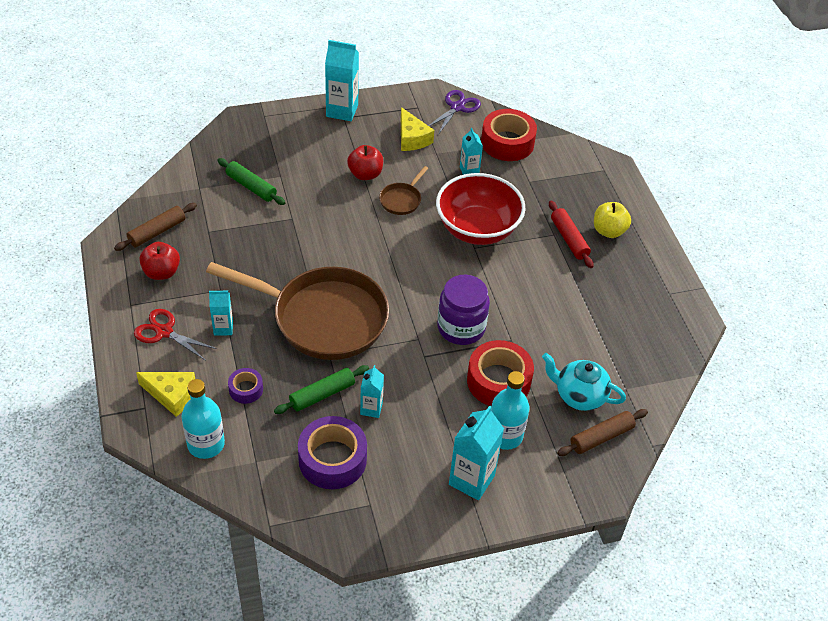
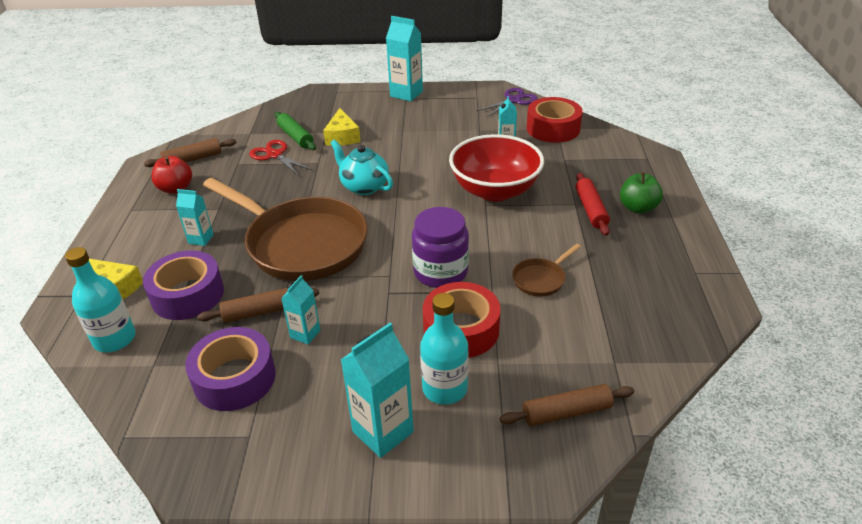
camera: 20 degrees right, 10 degrees down
(164, 332) = (145, 234): red scissors -> red scissors (274, 155)
(246, 389) = (187, 295): purple tape -> purple tape, size x1.92
(322, 394) = (261, 312): green rolling pin -> brown rolling pin
(365, 174) = (404, 138): red apple -> none
(401, 200) = (429, 160): brown pan -> brown pan (541, 279)
(412, 138) = (461, 117): yellow cheese -> yellow cheese (342, 137)
(579, 396) = (552, 360): turquoise teapot -> turquoise teapot (364, 186)
(609, 231) = (638, 208): yellow apple -> green apple

